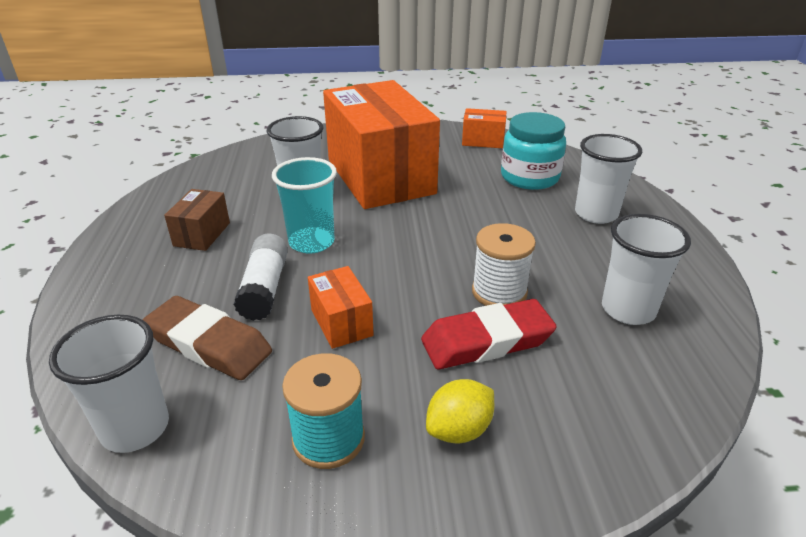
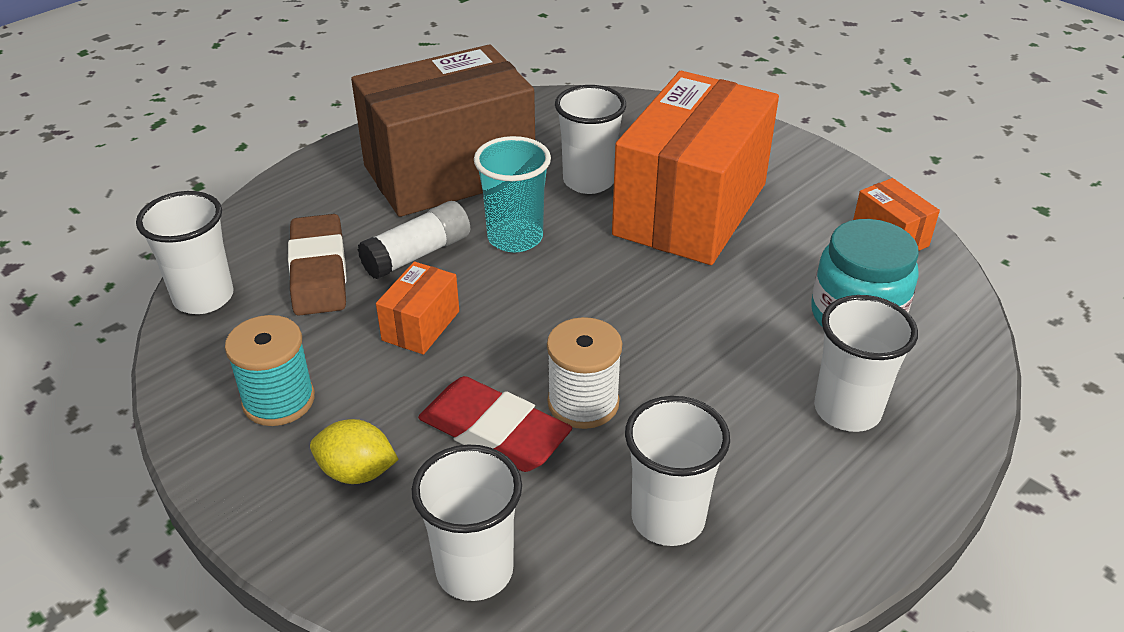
camera: 50 degrees right, 5 degrees up
(202, 234) = (449, 172): brown box -> brown box, size x2.45
(611, 414) = (474, 571): none -> white cup

